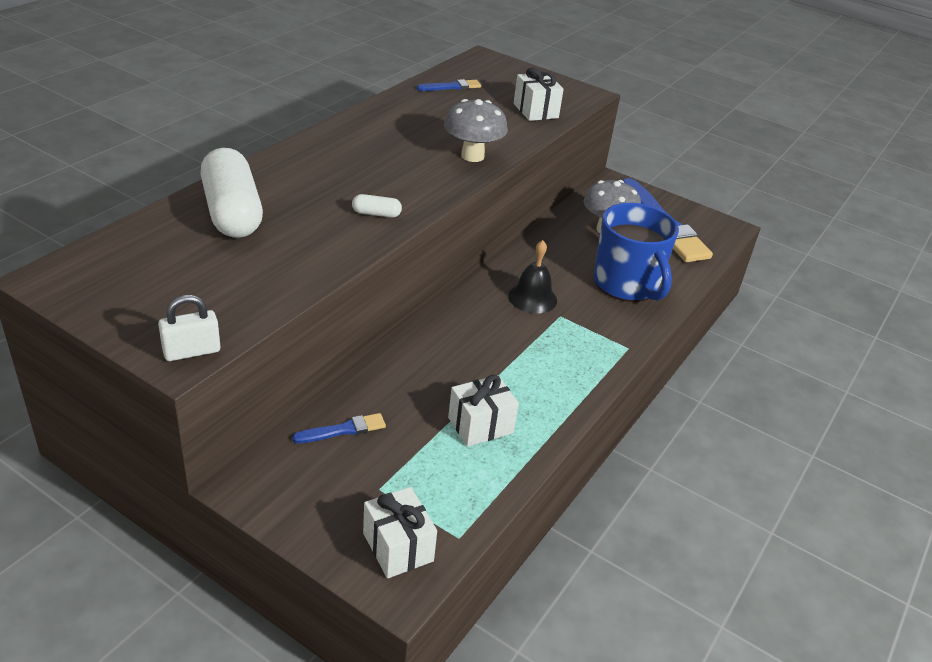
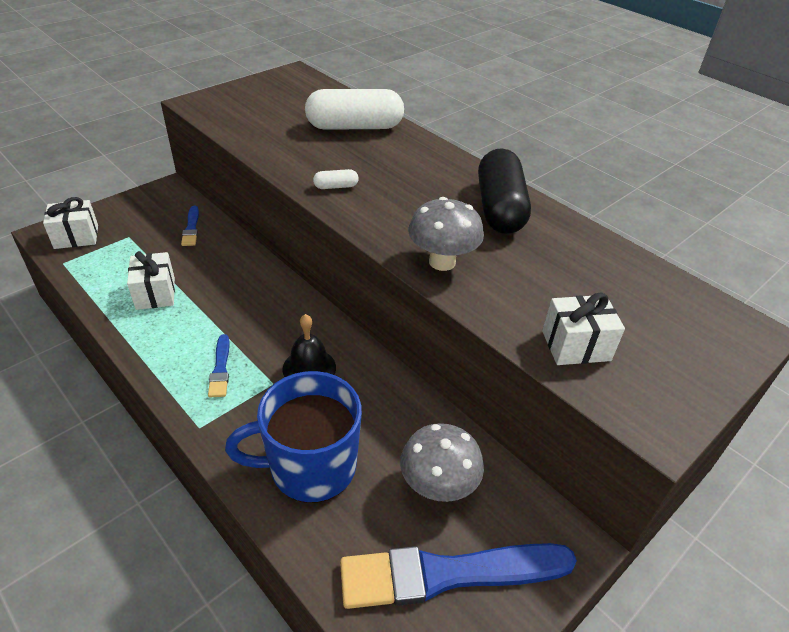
camera: 105 degrees right, 5 degrees up
(192, 351) = (198, 106): white padlock -> none
(376, 214) = (336, 186): white capsule -> white capsule turned 60 degrees clockwise
(378, 130) = (499, 208): none -> black capsule
(451, 87) = (629, 278): blue brush -> blue brush (220, 368)

